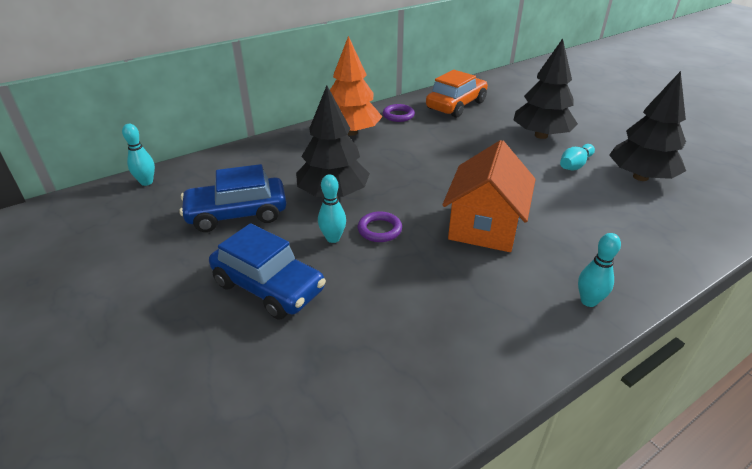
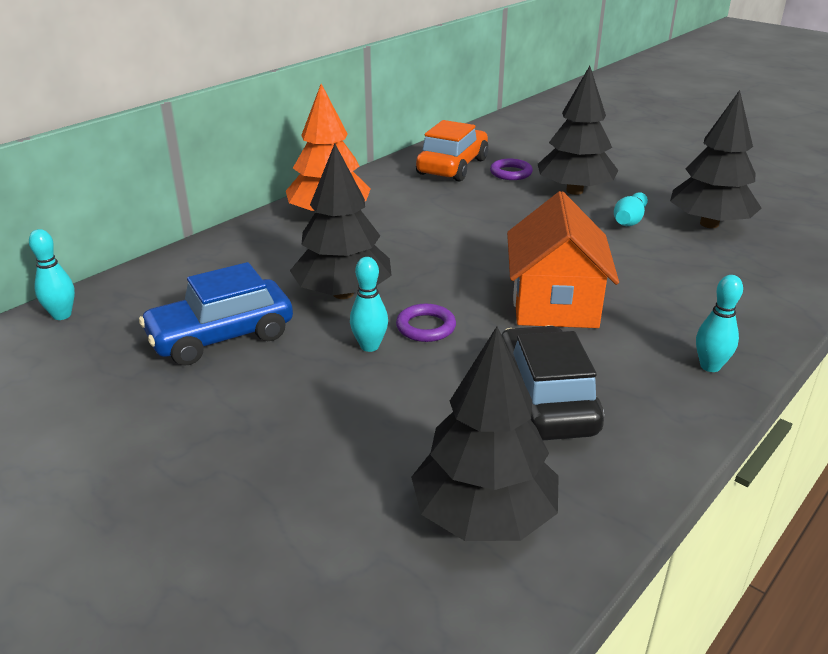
camera: 15 degrees left, 5 degrees down
(269, 286) = (313, 417): blue car -> none
(353, 392) = (483, 515): none -> black tree
(398, 115) = (383, 187): purple ring -> purple ring (511, 173)
(441, 305) = (544, 400): none -> black car

